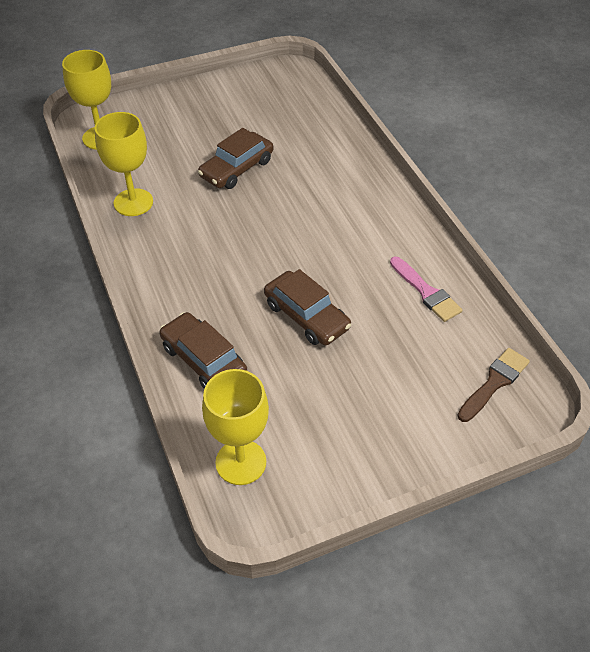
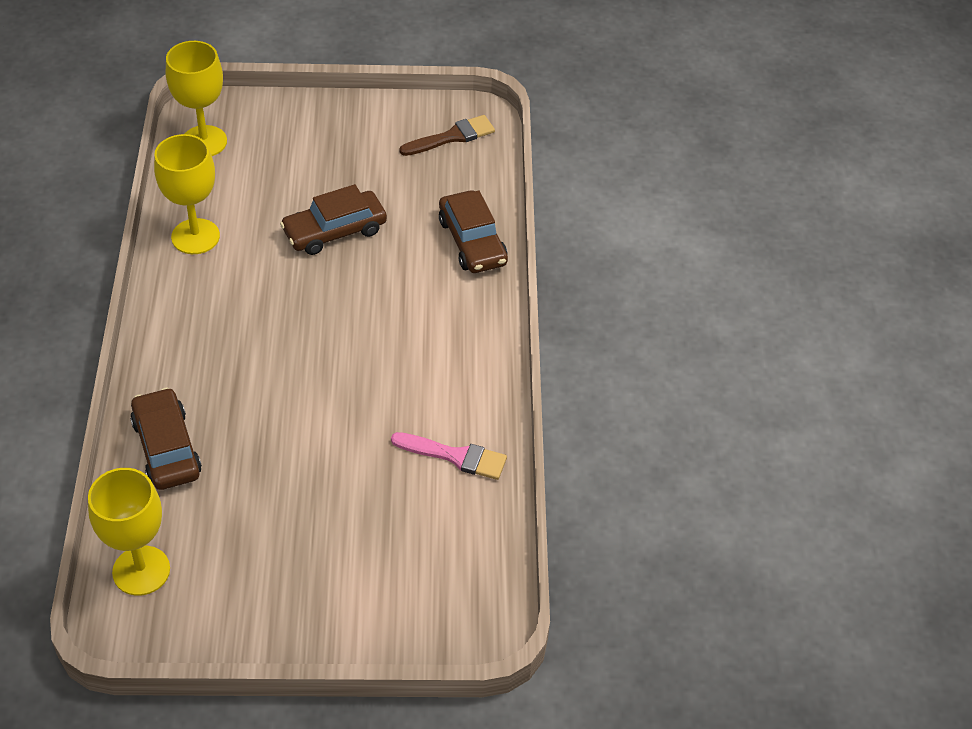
camera: 20 degrees right, 0 degrees up
(306, 316) = (304, 437): brown car -> brown car (472, 241)
(426, 292) = (455, 456): pink brush -> pink brush turned 60 degrees counterclockwise
(494, 383) = (460, 587): brown brush -> brown brush (452, 137)

